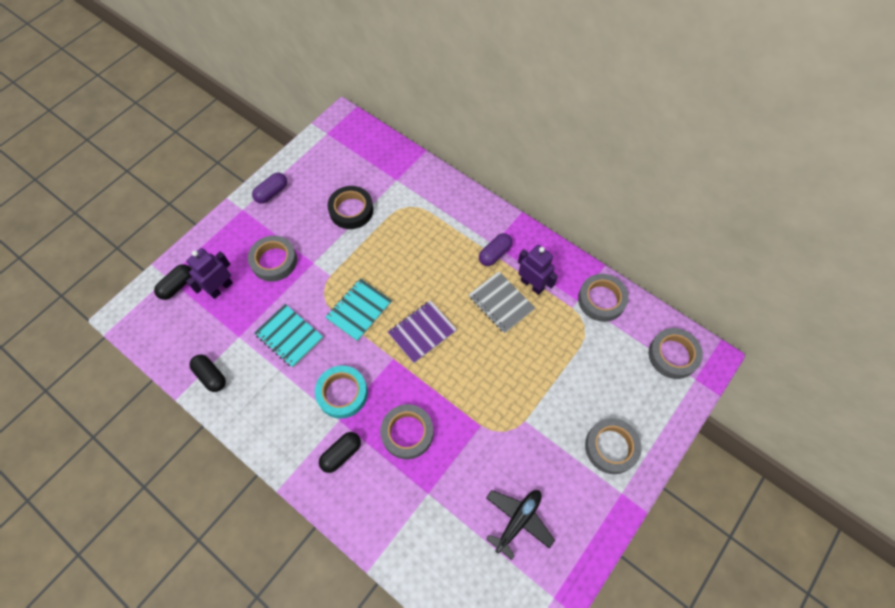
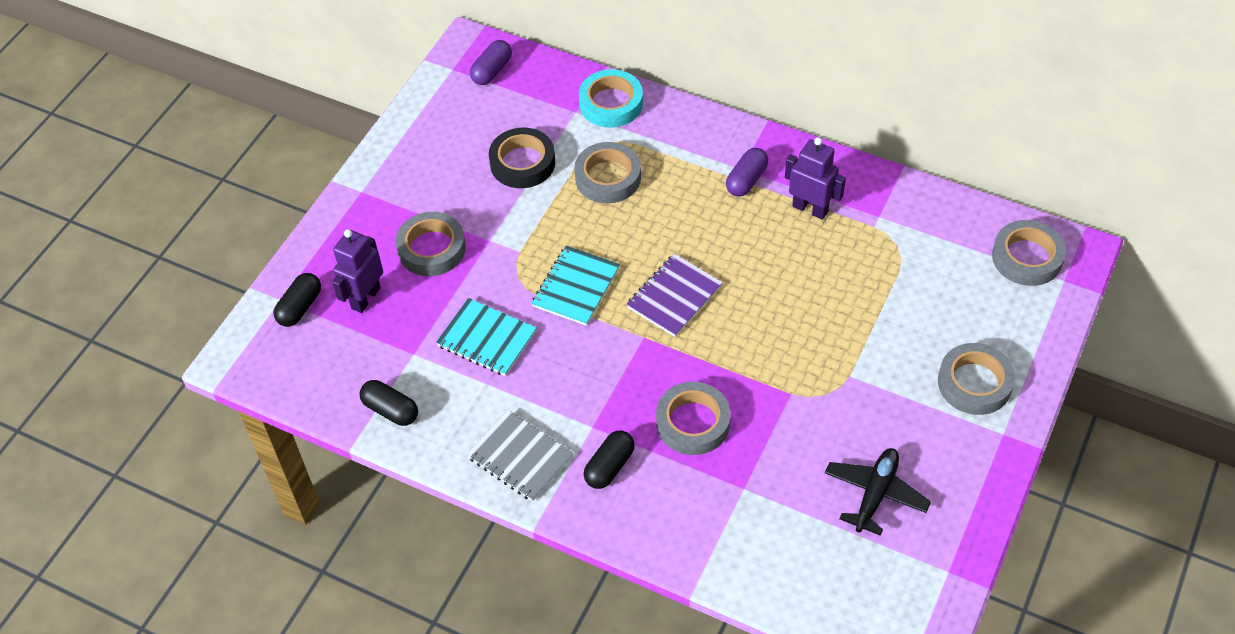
camera: 10 degrees left, 10 degrees down
(271, 193) = (397, 161): purple capsule -> purple capsule (491, 71)
(342, 393) = (586, 394): turquoise tape -> turquoise tape (611, 103)
(501, 303) = (773, 240): grey notebook -> grey notebook (520, 457)
(601, 300) = (911, 209): grey tape -> grey tape (608, 177)

